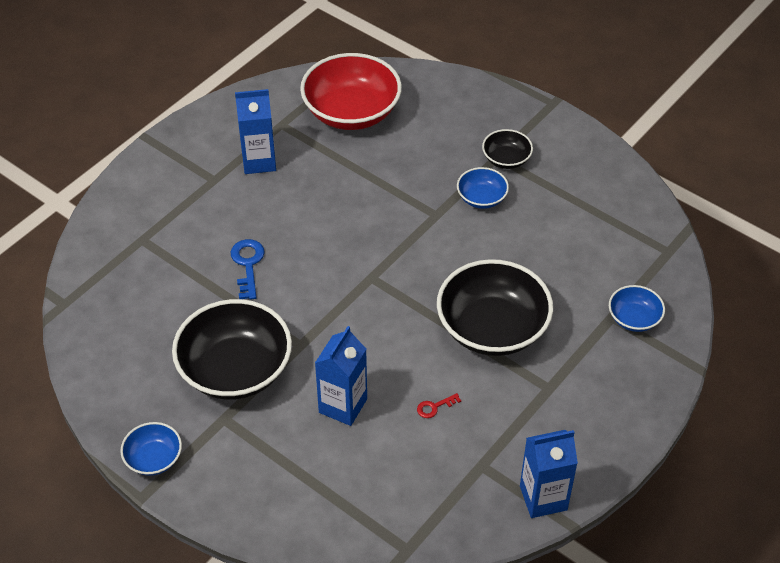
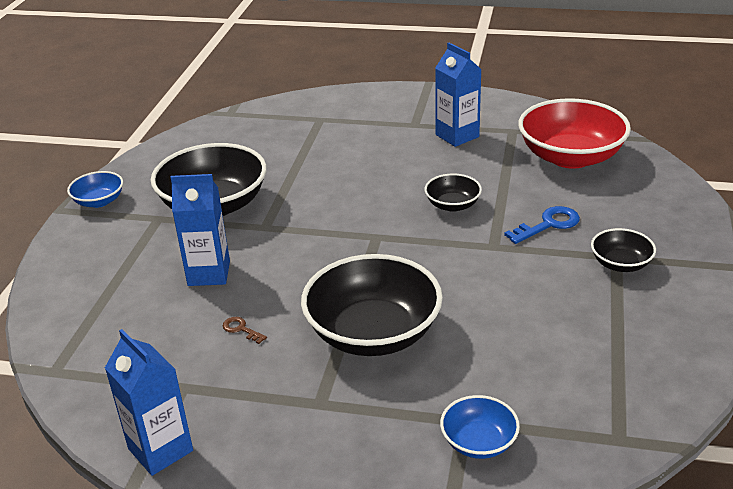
camera: 65 degrees right, 15 degrees down
(248, 265) = (335, 171): blue key -> blue key (548, 224)
(363, 212) = (452, 205): none -> black bowl
(434, 407) = (241, 329): red key -> brown key
(481, 198) = (547, 266): blue bowl -> none

